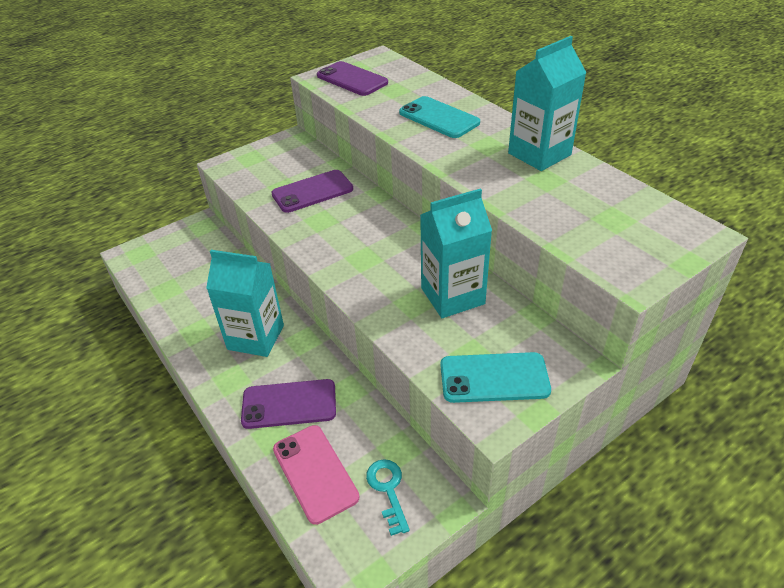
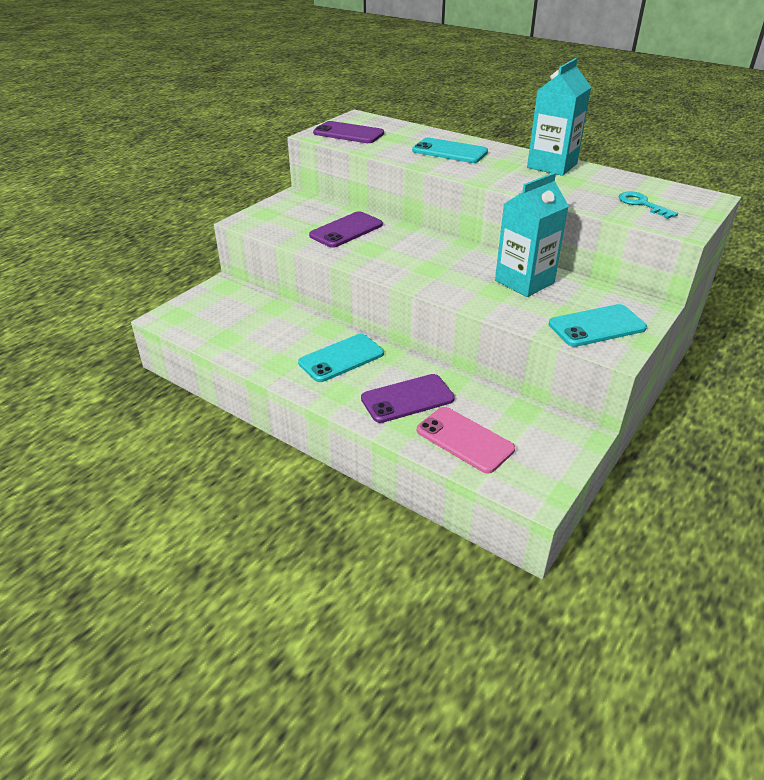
camera: 20 degrees left, 5 degrees down
(256, 337) = (341, 358): turquoise carton -> turquoise phone
(388, 490) = (533, 438): turquoise key -> turquoise key (642, 204)

